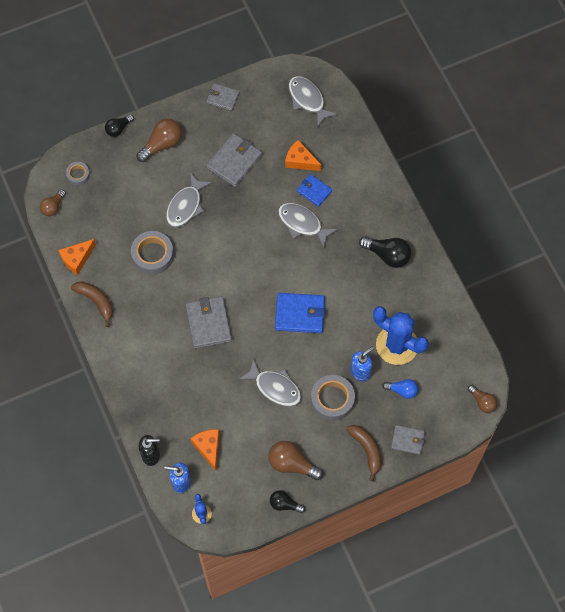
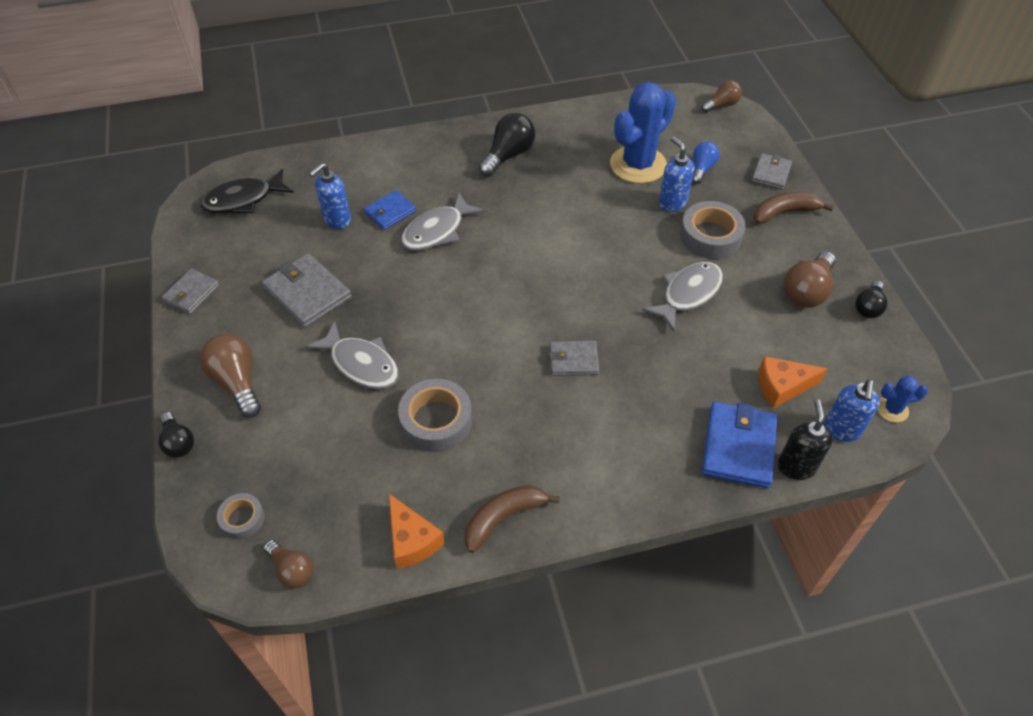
camera: 80 degrees left, 15 degrees down
(208, 323) = (573, 360): grey wallet -> grey wallet, size x0.62
(300, 161) = (337, 220): orange cheese -> blue soap dispenser
(300, 314) = (577, 252): blue wallet -> blue wallet (738, 447)
(307, 100) = (243, 200): grey fish -> black fish

